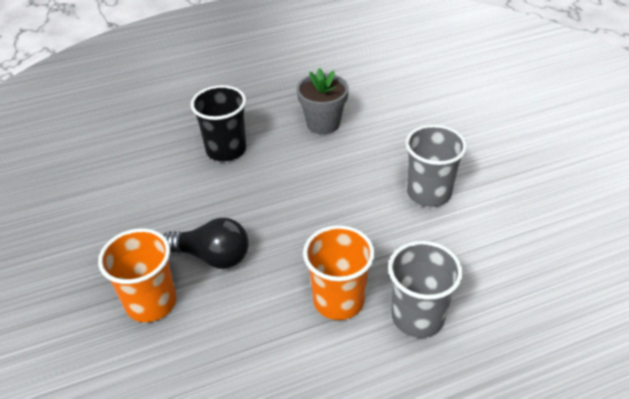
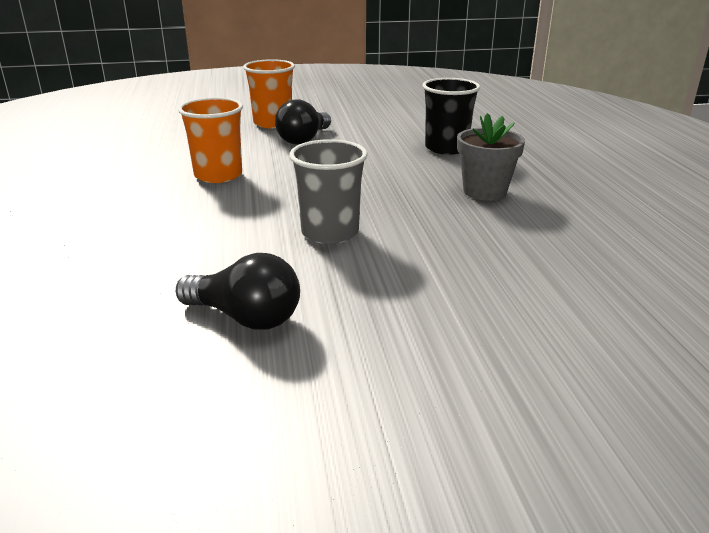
camera: 100 degrees right, 15 degrees down
(417, 317) = (168, 202): grey cup -> none
(558, 208) = (246, 317): none -> black light bulb

